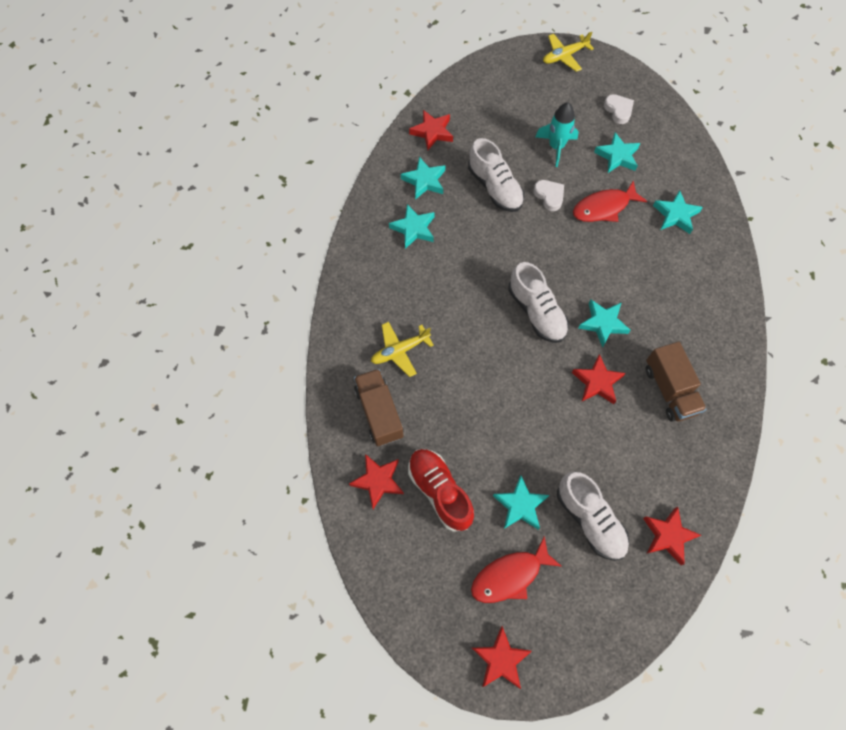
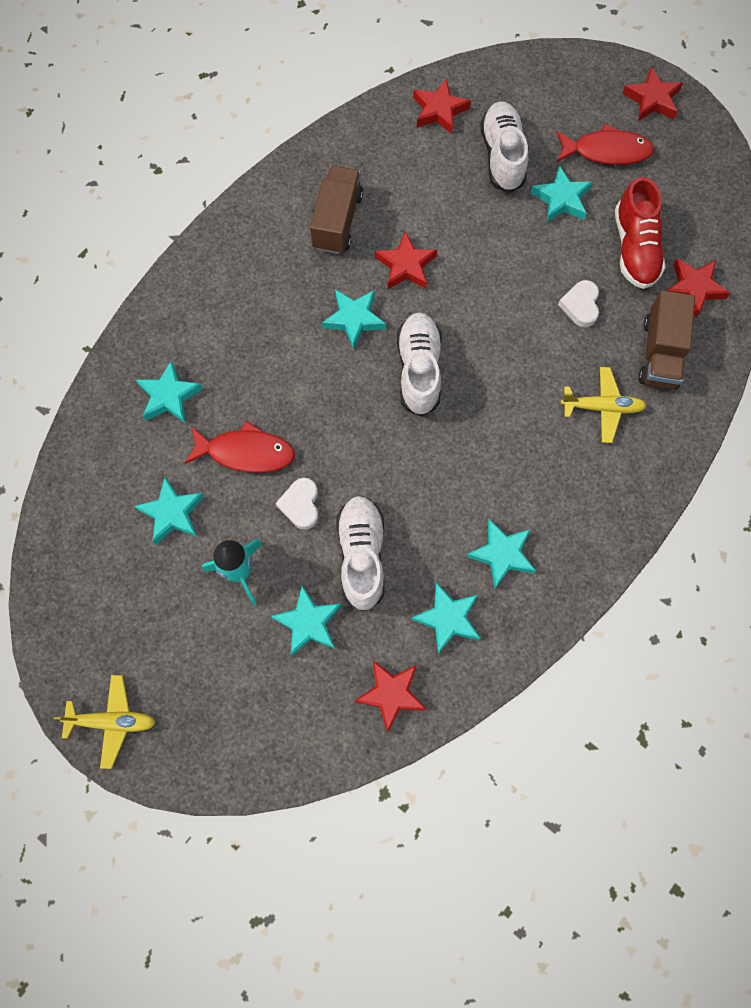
camera: 150 degrees left, 5 degrees up
(500, 142) = (308, 623): none -> turquoise star
(618, 110) = (113, 581): white heart -> white heart (580, 306)

